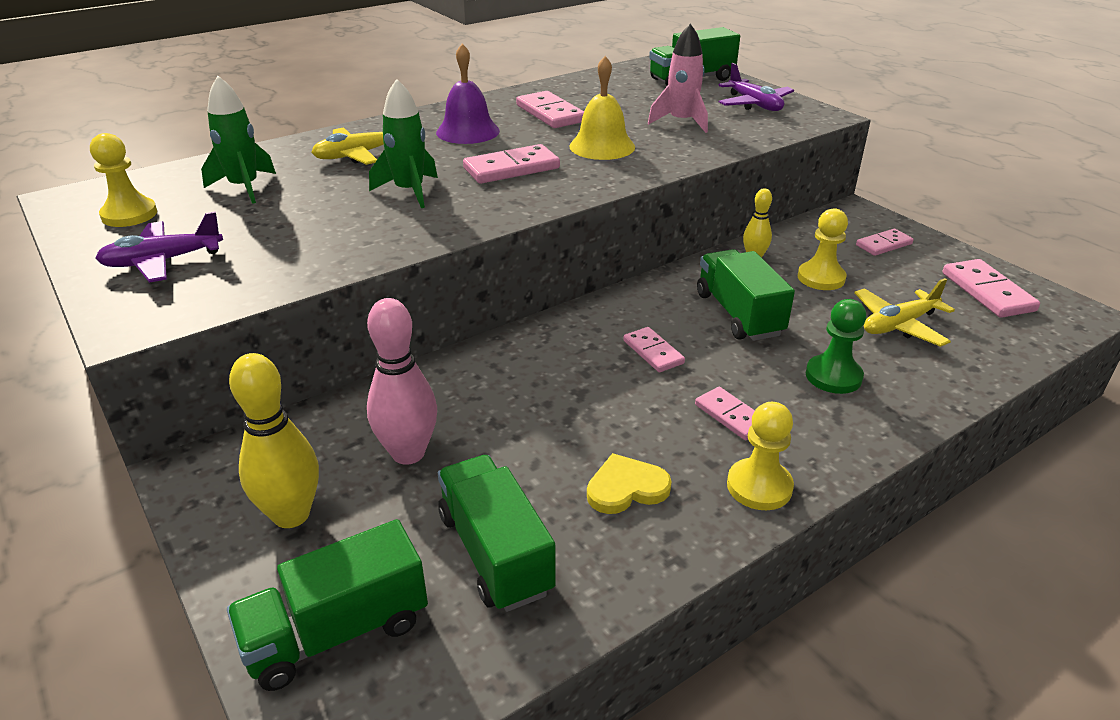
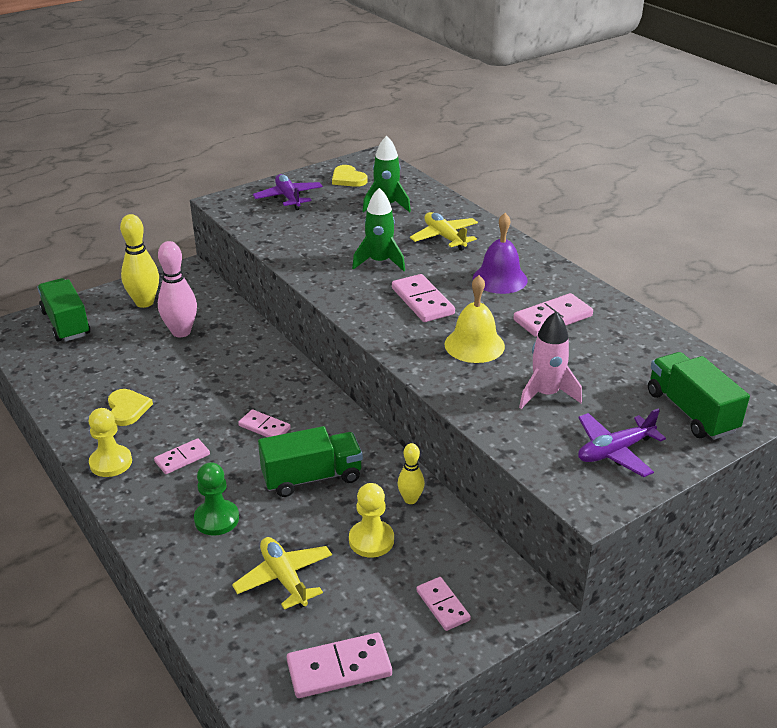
camera: 90 degrees right, 0 degrees up
(129, 215) = (348, 179): yellow pawn -> yellow heart
(495, 553) = (95, 364): green truck -> none
(653, 352) = (264, 427): pink domino -> pink domino turned 60 degrees clockwise

